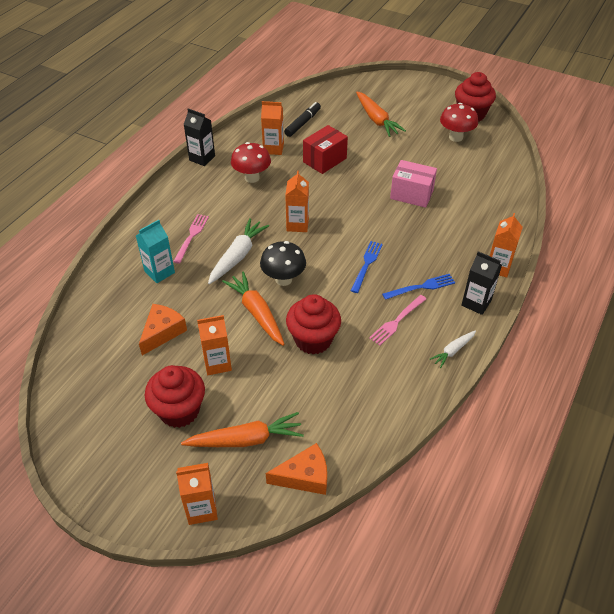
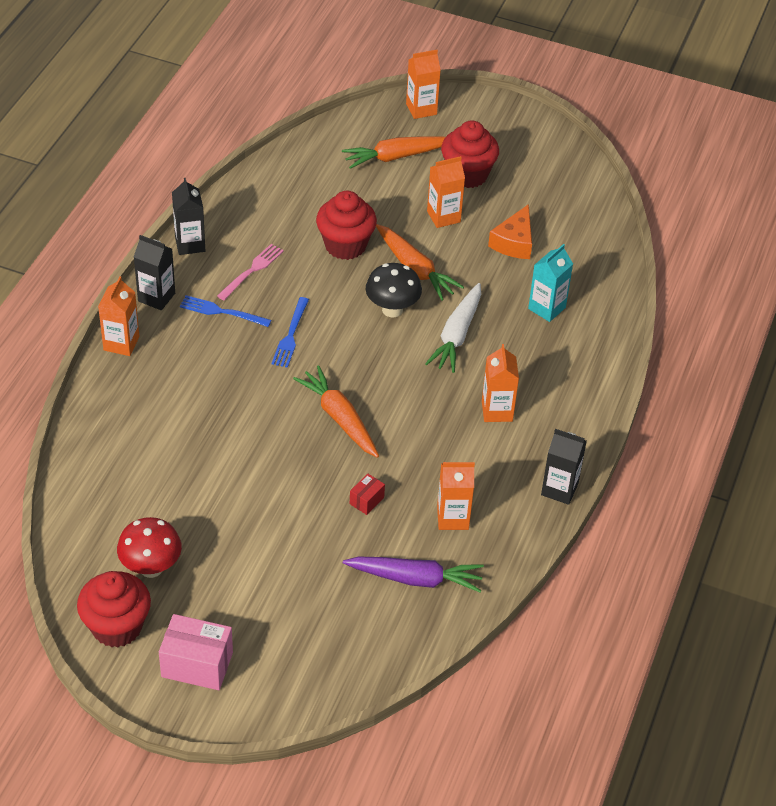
camera: 170 degrees right, 0 degrees up
(191, 236) = (525, 358): pink fork -> none
(252, 178) = (472, 458): red mushroom -> none
(297, 225) = (389, 385): orange carton -> orange carton (497, 411)
(302, 123) = (415, 579): black marker -> purple carrot
(304, 476) = (336, 134): orange cheese -> none
(324, 160) = (366, 500): red box -> red box, size x0.51
(376, 120) = (287, 598): orange carrot -> orange carrot (339, 418)
(411, 194) = (230, 446): pink box -> pink box (197, 664)
(421, 287) = (221, 312): blue fork -> blue fork turned 45 degrees clockwise
(453, 351) = (190, 244): white carrot -> black carton

